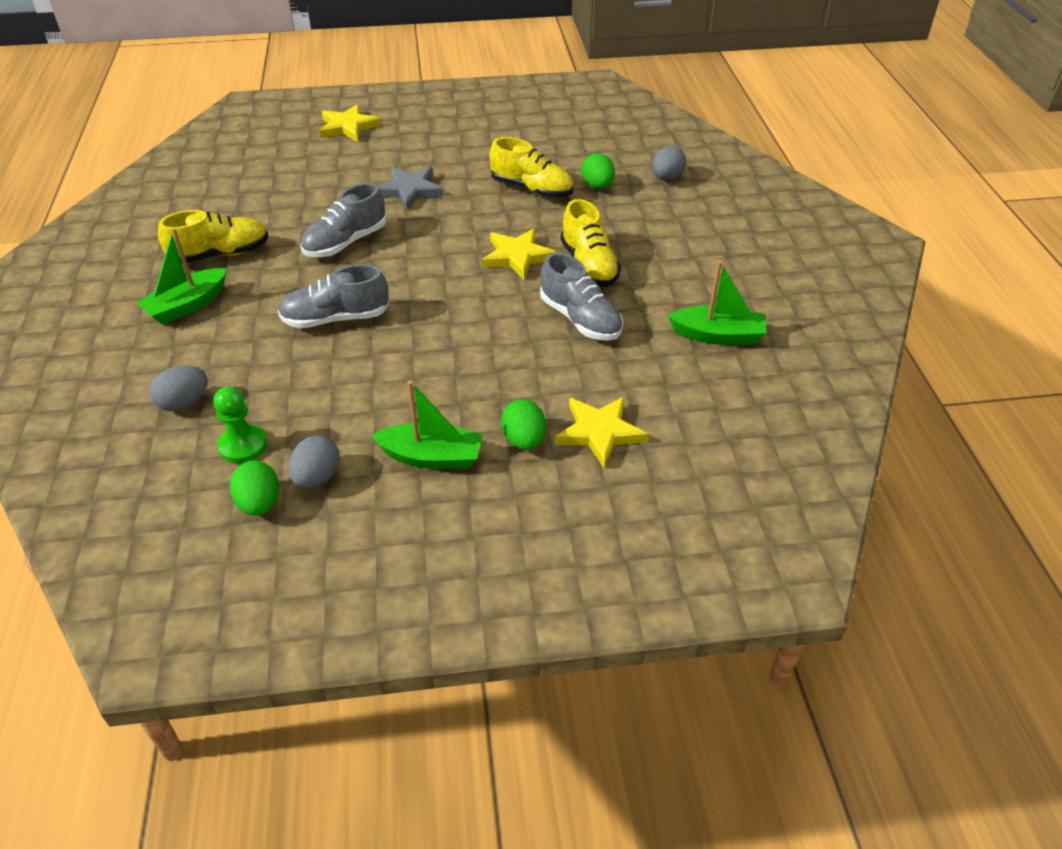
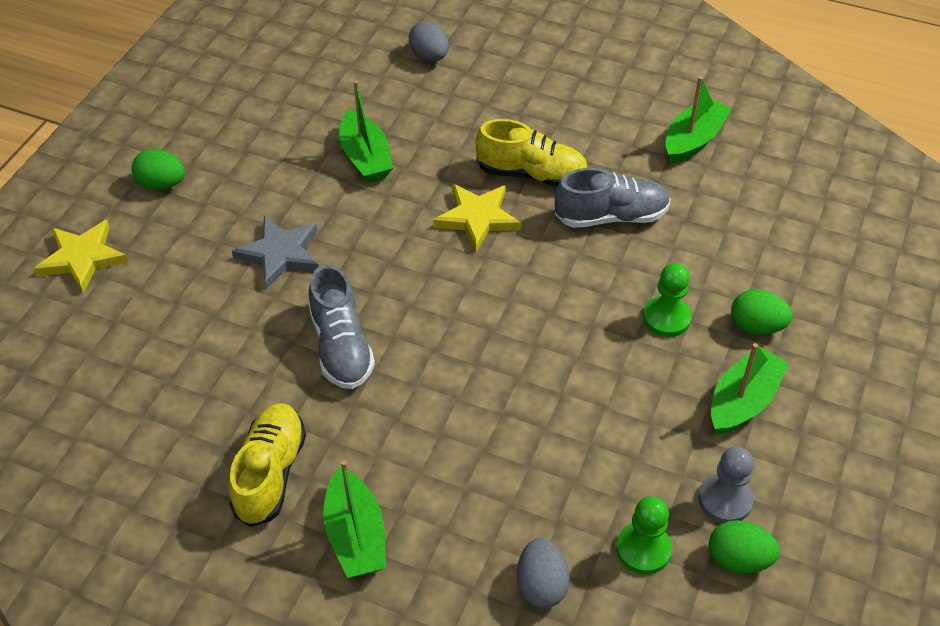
camera: 60 degrees left, 5 degrees up
(317, 477) = (725, 500): grey egg -> grey pawn
(335, 318) = (480, 403): grey shoe -> none
(492, 384) = (666, 318): none -> green pawn
(532, 189) = (365, 158): yellow shoe -> green boat
(597, 186) = (402, 109): green egg -> green egg (161, 184)
(599, 432) = (773, 272): yellow star -> none

